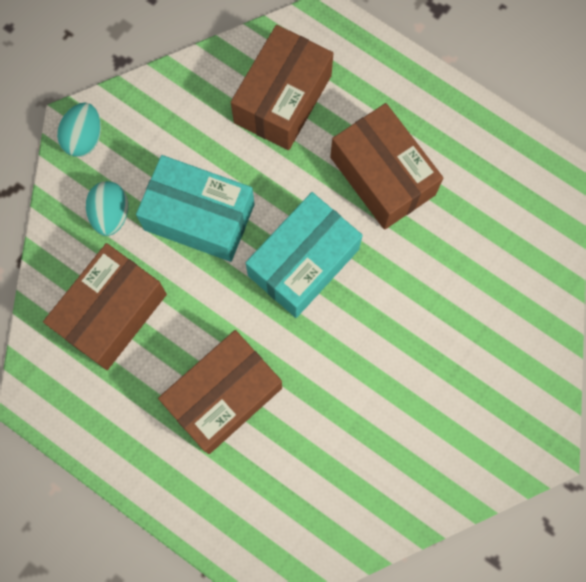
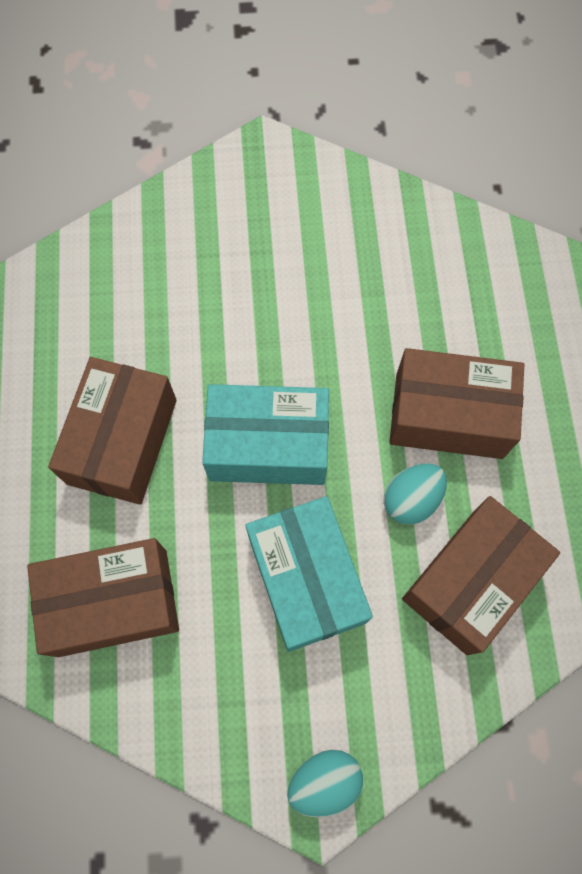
camera: 130 degrees left, 5 degrees down
(111, 214) = (379, 672): turquoise egg -> turquoise egg (411, 499)
(111, 313) = (471, 581): brown box -> brown box turned 45 degrees counterclockwise

